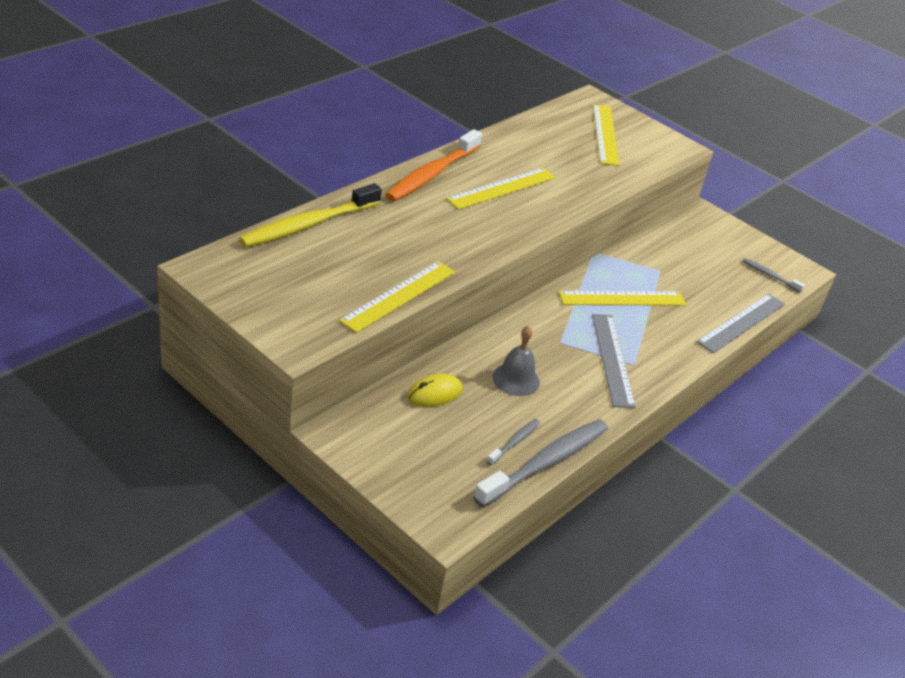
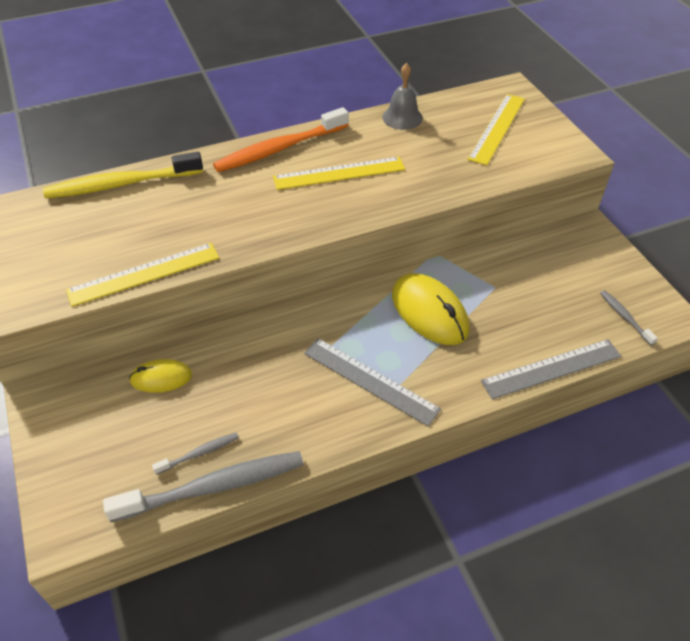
camera: 30 degrees right, 10 degrees up
(516, 379) = (252, 381): grey bell -> grey bell (402, 117)
(612, 359) = (370, 381): grey ruler -> grey ruler turned 75 degrees counterclockwise
(622, 299) = (429, 312): yellow ruler -> yellow mouse

